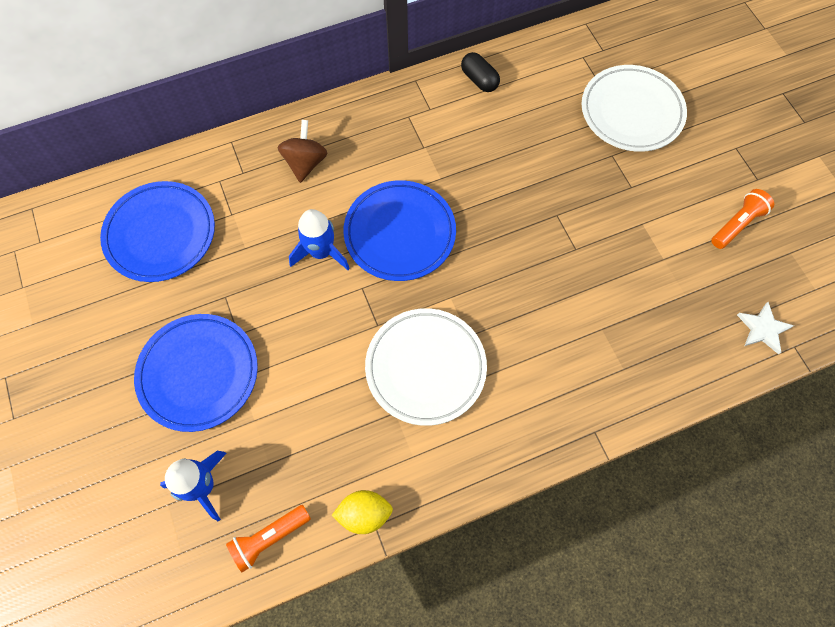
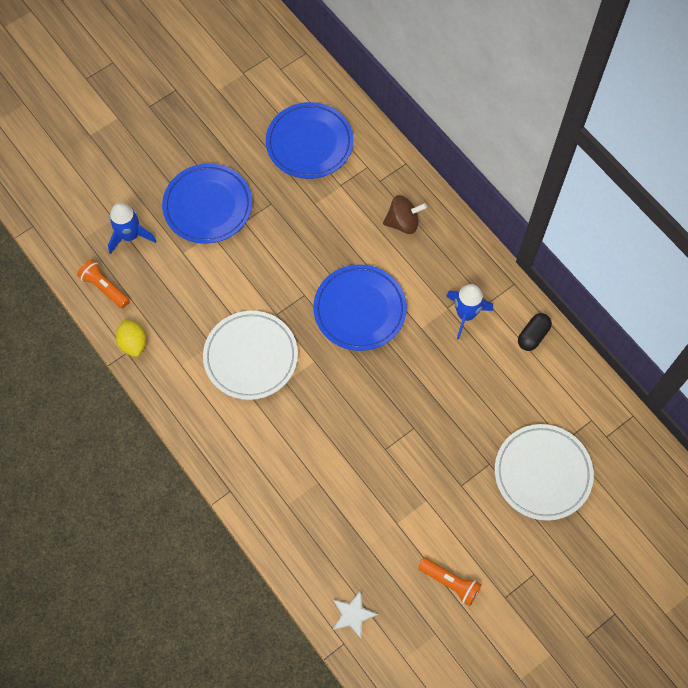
camera: 75 degrees right, 0 degrees up
(321, 252) = (326, 257): blue rocket -> blue rocket (465, 314)

